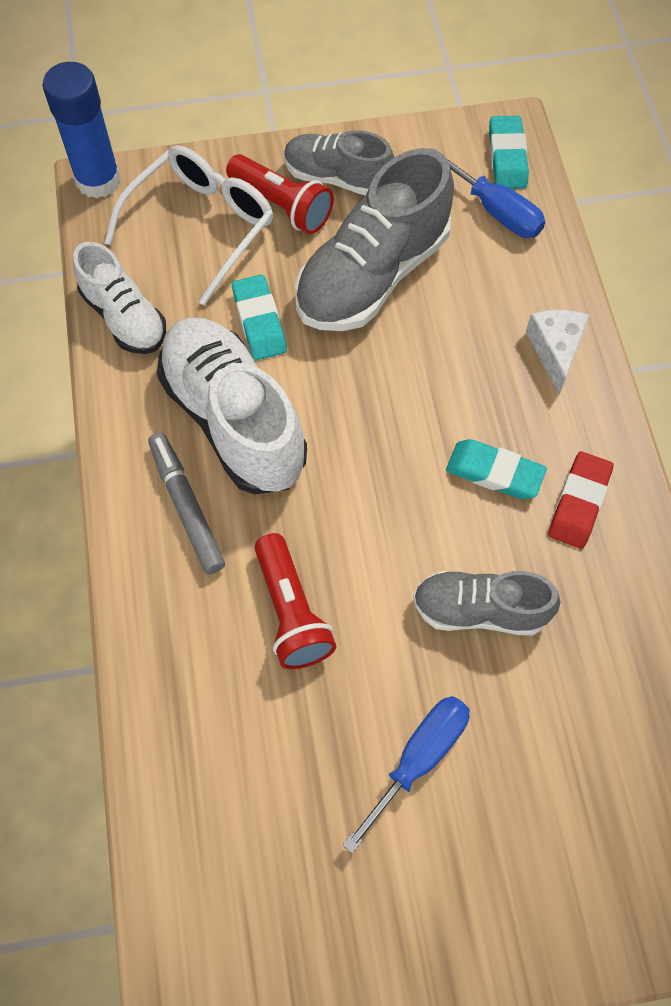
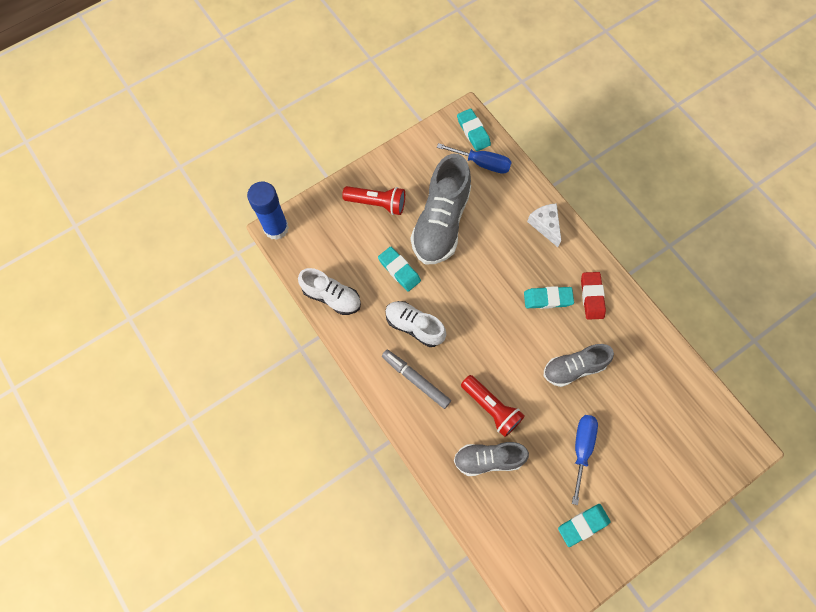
camera: 25 degrees left, 5 degrees up
(201, 226) = (343, 231): white glasses -> none
(233, 419) = (414, 326): white shoe -> white shoe, size x0.60
(337, 178) = (396, 177): grey shoe -> grey shoe (488, 459)
(347, 899) = (583, 525): none -> turquoise eraser

